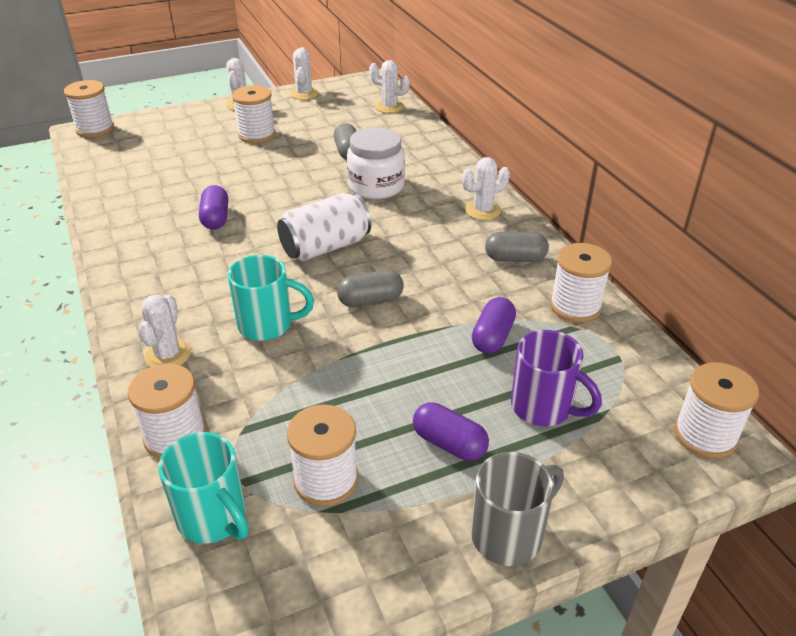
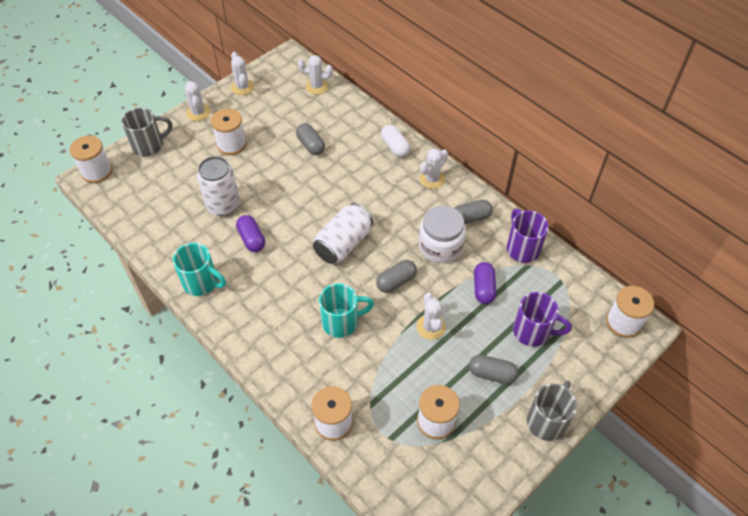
camera: 20 degrees left, 15 degrees up
(166, 120) = (149, 146): none -> grey mug
(168, 355) = (292, 366): white cactus -> white cactus (431, 327)
(207, 182) = (223, 205): none -> white can
(213, 518) = (387, 466): turquoise mug -> turquoise mug (201, 283)
(376, 186) = (349, 175): white jar -> white jar (440, 246)
(449, 443) = (491, 374): purple capsule -> grey capsule
(452, 172) = (395, 147): none -> white capsule
(575, 306) = (522, 248): white spool -> purple mug

